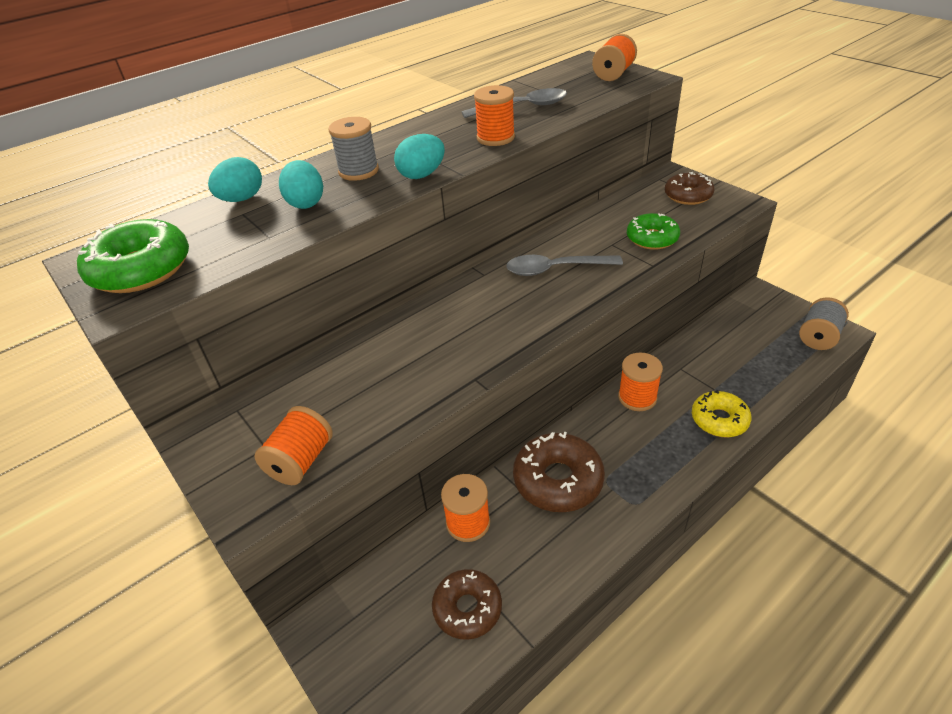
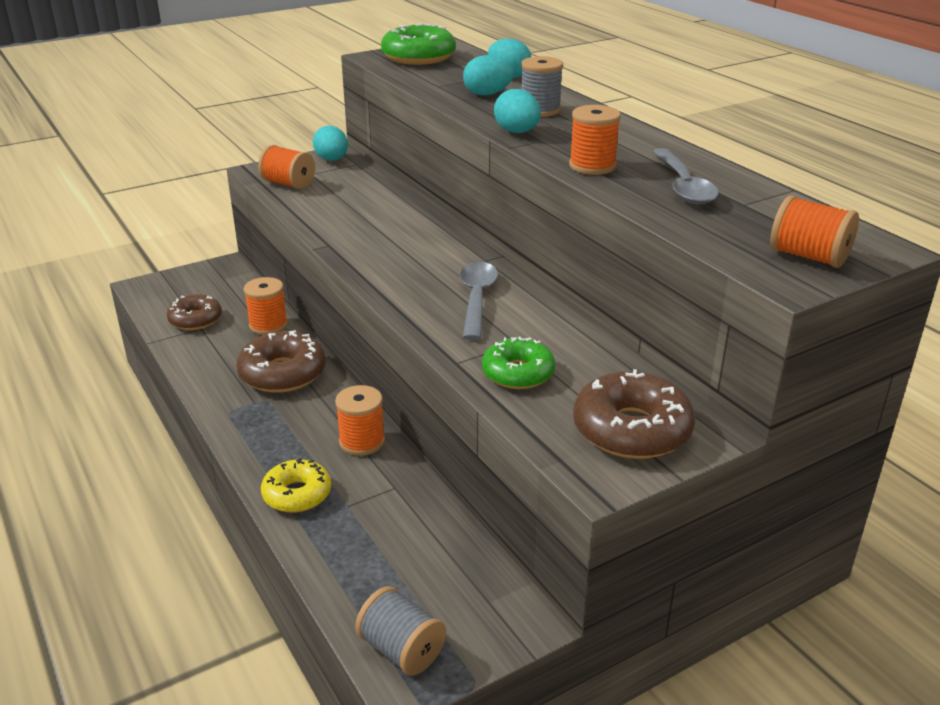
camera: 95 degrees right, 10 degrees down
(218, 437) = (332, 160): none -> turquoise egg
(688, 195) = (631, 430): brown donut -> brown donut, size x1.50

